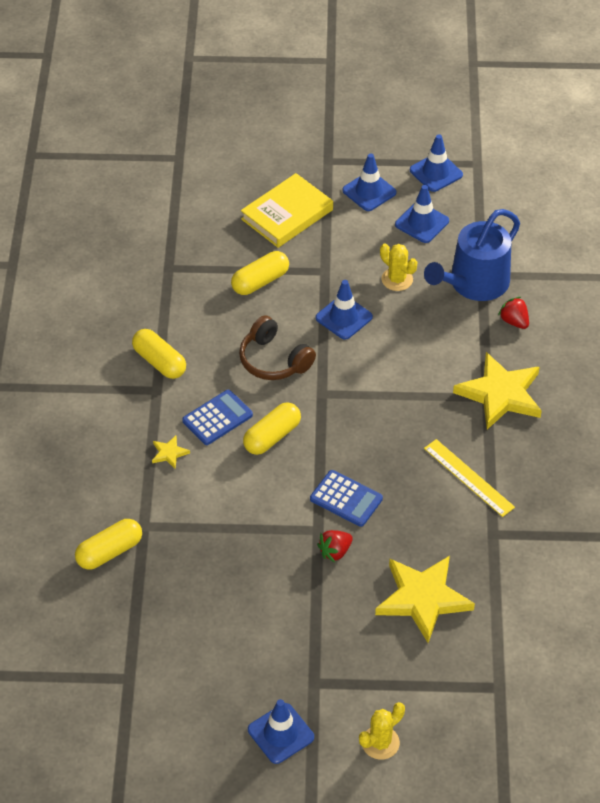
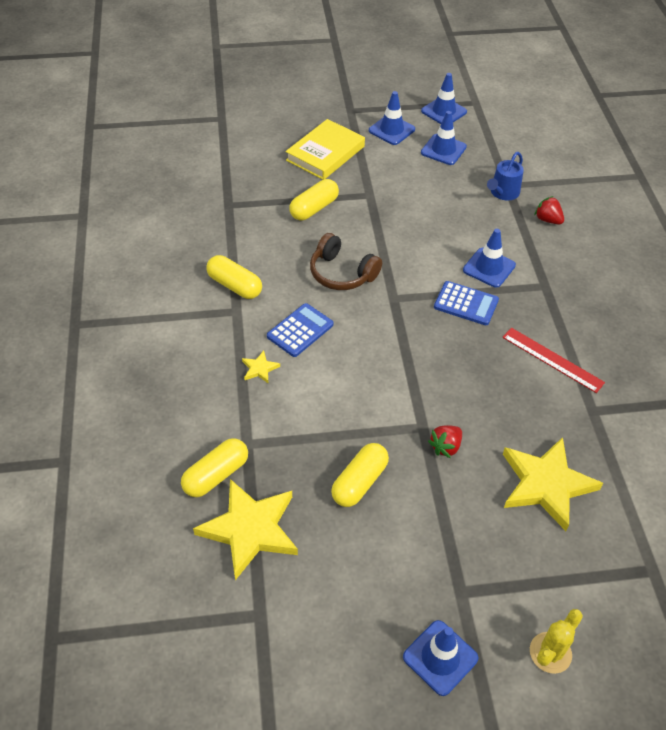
camera: 10 degrees left, 0 degrees up
(272, 437) = (356, 342): yellow capsule -> yellow capsule (359, 482)
(344, 317) = (396, 231): blue traffic cone -> blue traffic cone (489, 268)
(346, 499) = (442, 393): blue calculator -> blue calculator (466, 304)
(397, 279) = (435, 196): yellow cactus -> none
(468, 477) = (552, 359): yellow ruler -> red ruler
(474, 283) = (503, 193): blue watering can -> blue watering can, size x0.56
(500, 394) = (556, 282): yellow star -> yellow star (250, 529)

